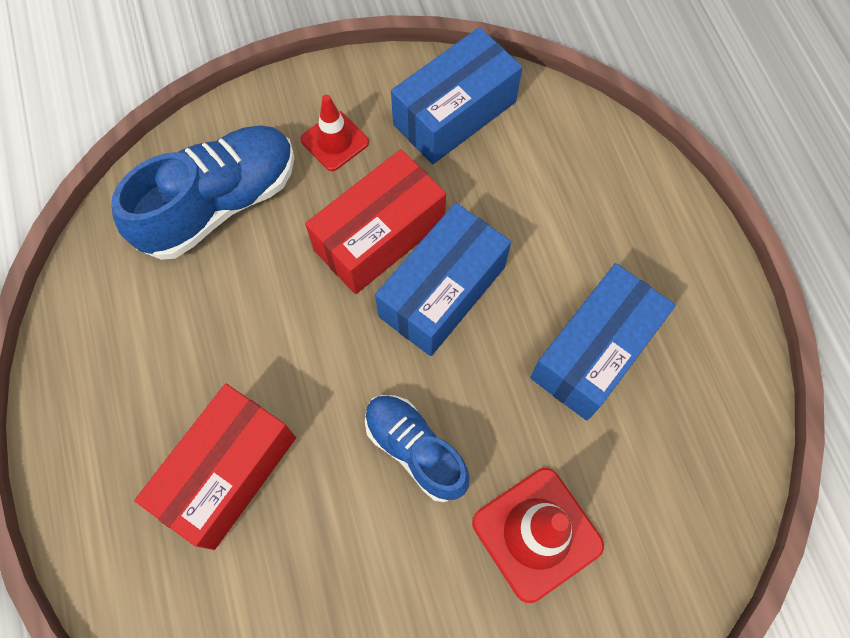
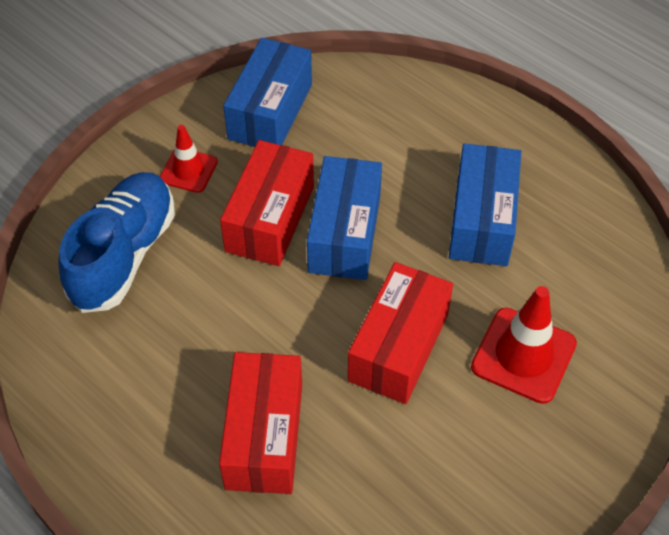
camera: 30 degrees left, 15 degrees down
(415, 450) = (398, 347): blue shoe -> red box

